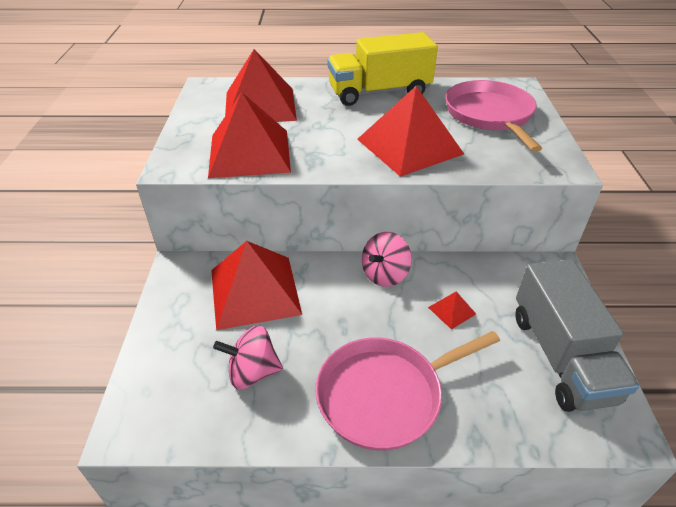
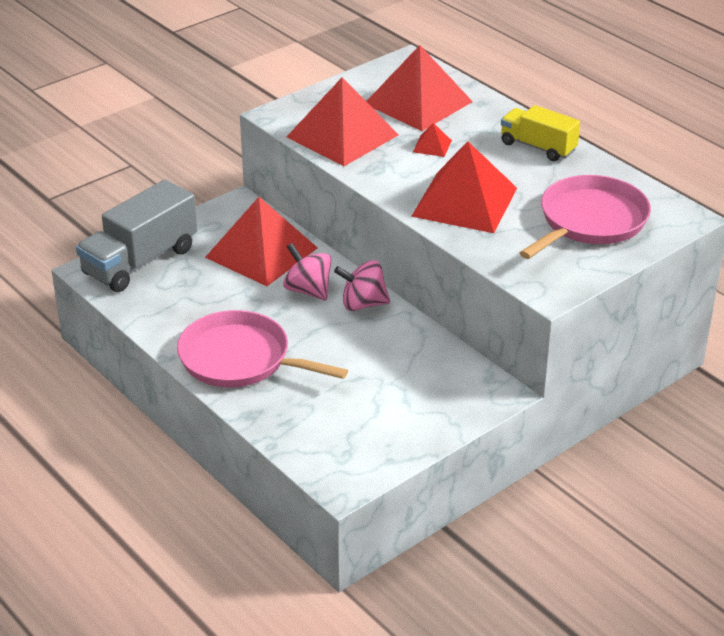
camera: 50 degrees right, 5 degrees down
(252, 372) = (189, 293): pink spinning top -> pink spinning top (308, 290)
(379, 92) = (538, 147): yellow truck -> yellow truck, size x0.62
(452, 310) = (365, 355): red pyramid -> red pyramid (432, 146)
(561, 356) = (383, 430): grey truck -> grey truck (140, 261)

